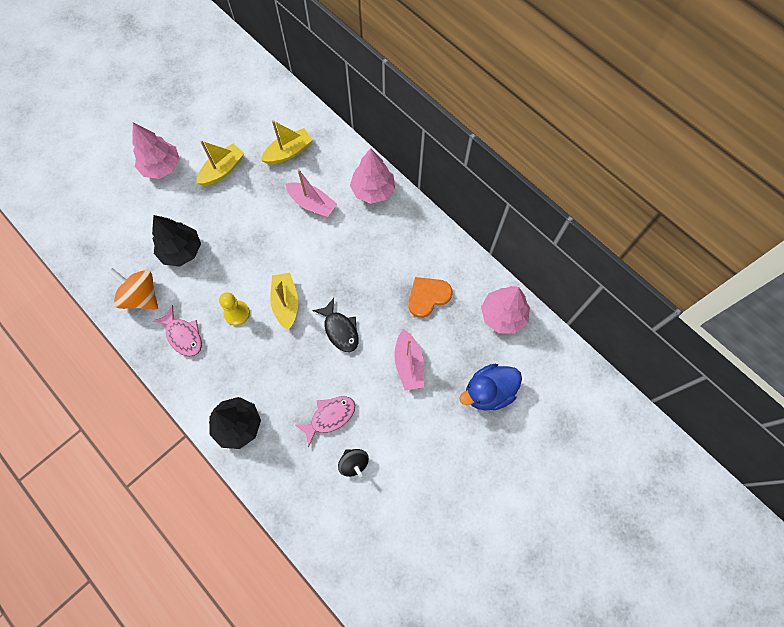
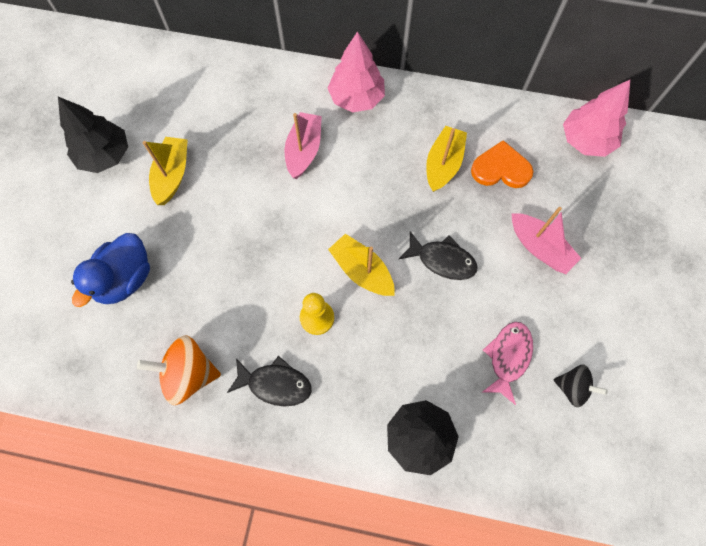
camera: 35 degrees left, 0 degrees up
(161, 166) = (95, 214): pink tree -> none
(181, 251) = (195, 292): black tree -> black tree (105, 155)
(183, 335) = (275, 384): pink fish -> black fish
(288, 152) = (233, 112): yellow boat -> yellow boat (443, 164)
(312, 204) = (304, 150): pink boat -> pink boat turned 75 degrees counterclockwise
(428, 296) = (501, 168): orange heart -> orange heart turned 75 degrees clockwise
(488, 392) = (636, 222): blue duck -> blue duck (125, 279)

